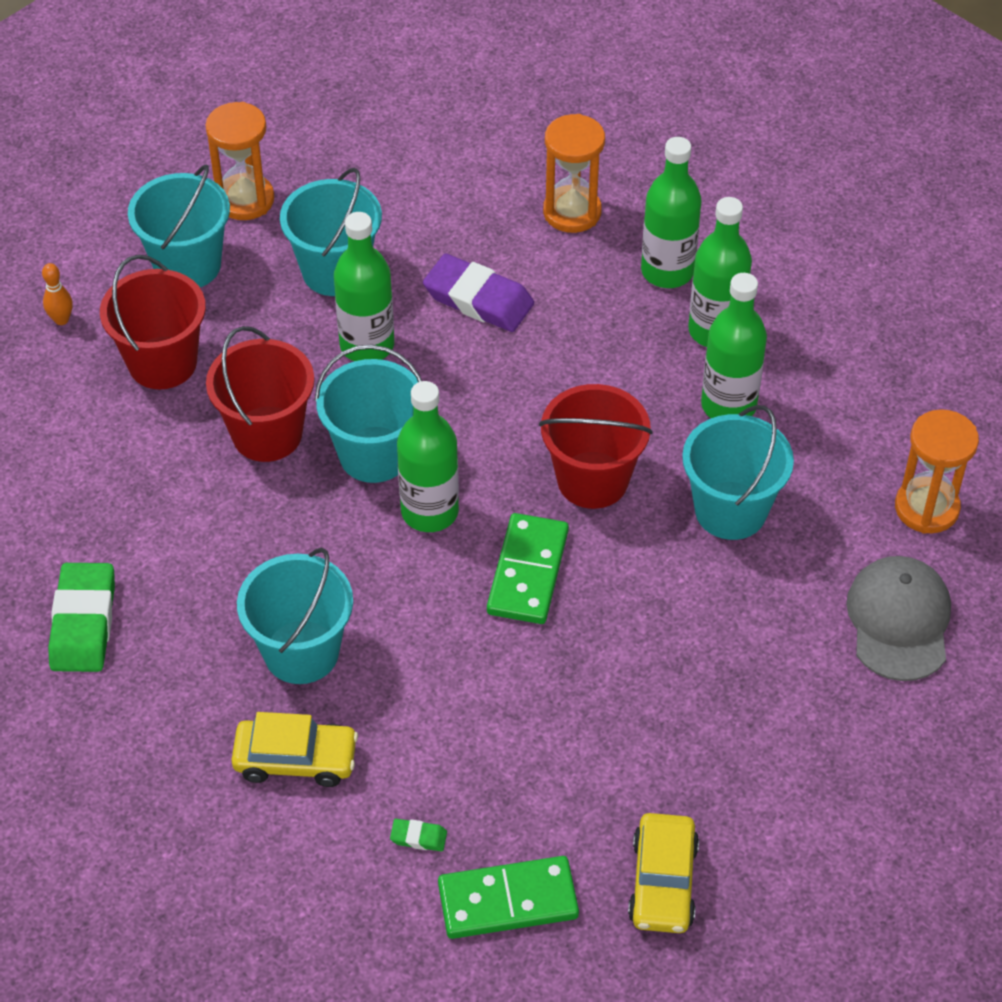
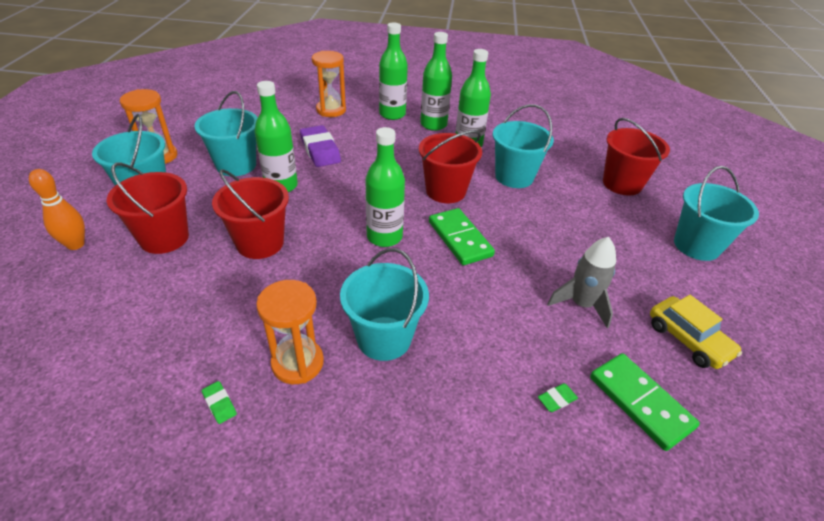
camera: 40 degrees left, 10 degrees down
(61, 319) = (76, 244): orange bowling pin -> orange bowling pin, size x1.58
(83, 623) = (219, 404): green eraser -> green eraser, size x0.44
(296, 759) = (442, 401): yellow car -> none
(374, 454) = (330, 226): turquoise bucket -> turquoise bucket (696, 245)
(478, 299) = (320, 150): purple eraser -> purple eraser turned 75 degrees clockwise
(508, 901) = (640, 402): green domino -> green domino turned 75 degrees counterclockwise
(582, 757) = (581, 304): none -> grey rocket
(899, 621) = (622, 184): grey cap -> red bucket
(926, 508) = (579, 146): orange hourglass -> orange hourglass (297, 363)

